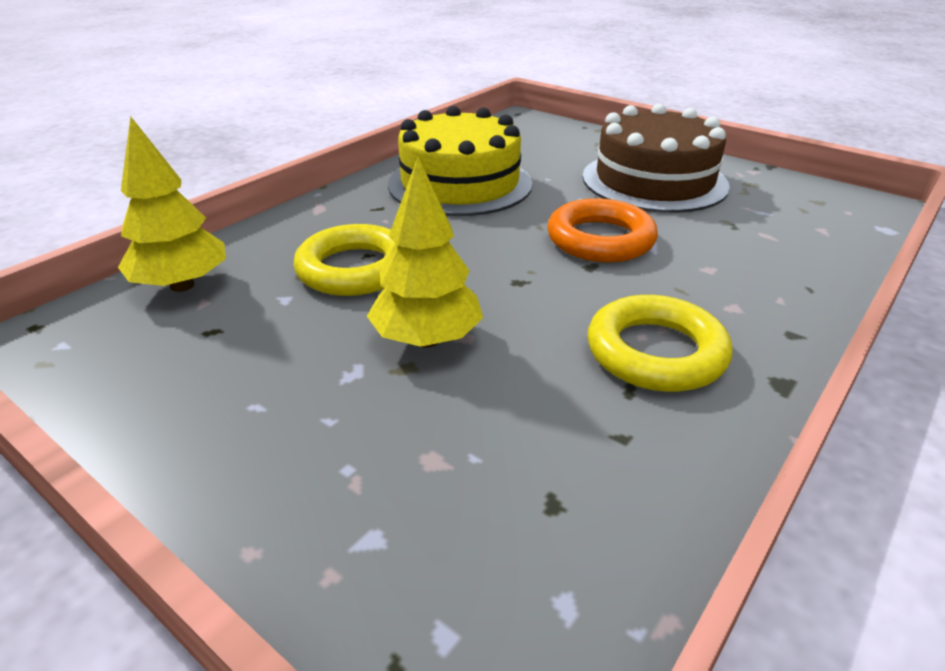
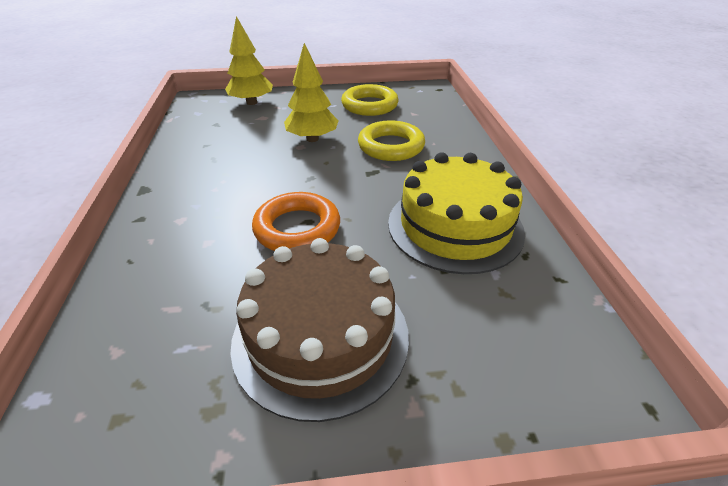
camera: 135 degrees right, 5 degrees up
(182, 285) = (434, 113): yellow tree -> yellow tree (252, 102)
(655, 352) = (211, 176): yellow ring -> yellow ring (369, 105)

